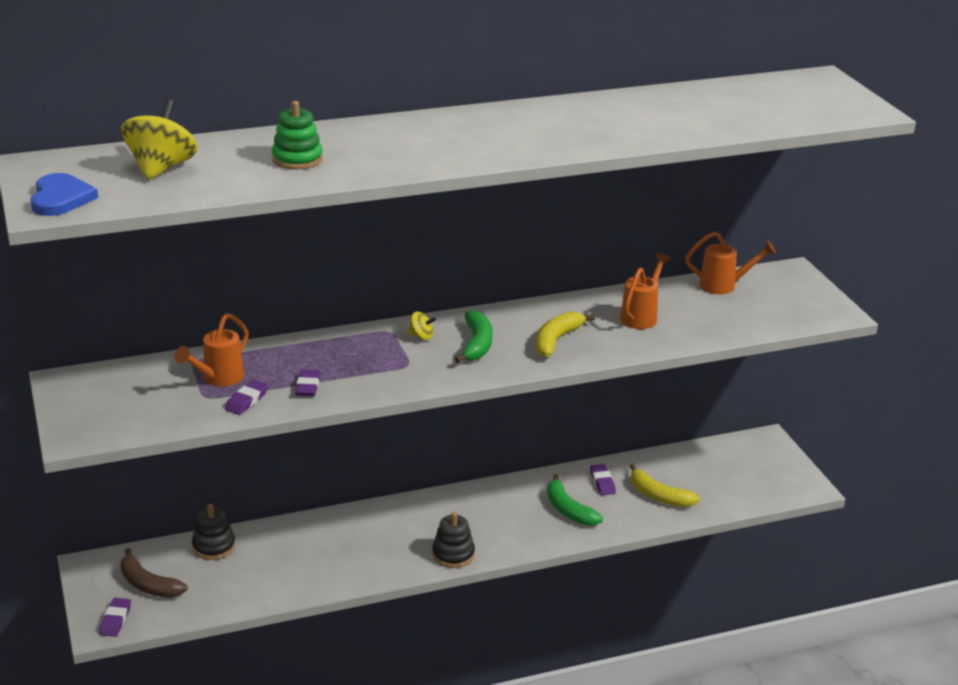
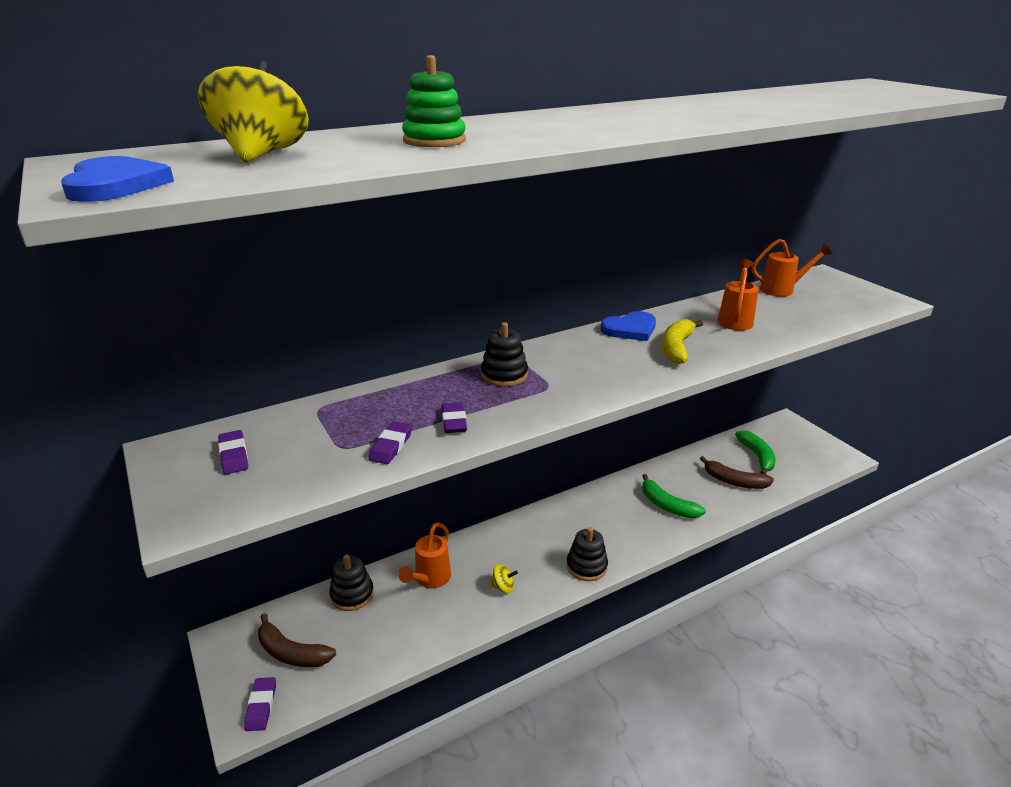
camera: 10 degrees left, 0 degrees up
(218, 379) = (350, 426): orange watering can -> orange watering can (429, 580)
(372, 348) = (504, 375): none -> black stacking toy
(421, 336) = (547, 358): yellow spinning top -> yellow spinning top (503, 587)
(476, 344) = (604, 359): green banana -> green banana (757, 456)
(523, 314) = (630, 329): none -> blue heart
(602, 482) = (681, 475): purple eraser -> purple eraser (234, 455)
(659, 496) = (734, 481): yellow banana -> brown banana

